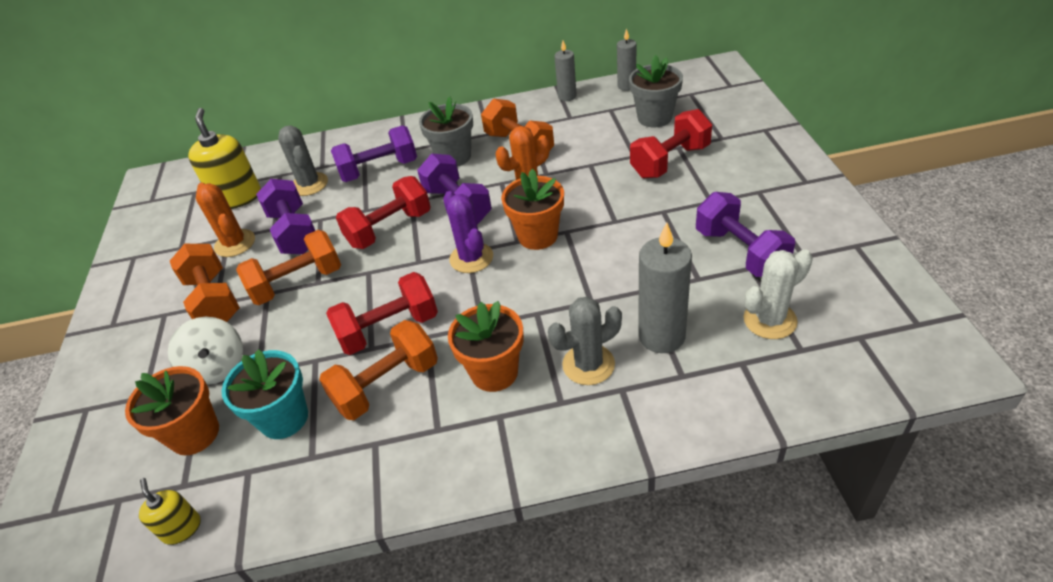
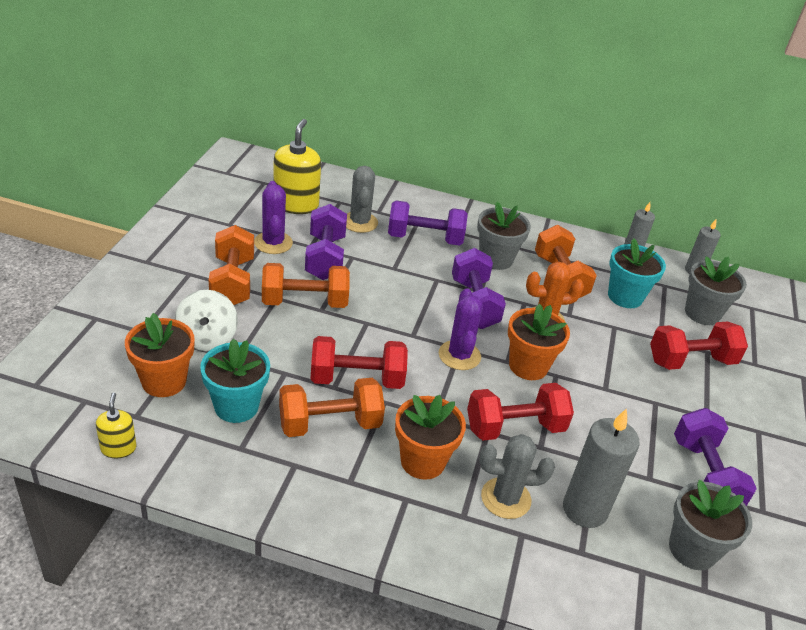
camera: 15 degrees right, 5 degrees down
(235, 243) = (273, 243): orange cactus -> purple cactus
(389, 229) = (404, 295): red dumbbell -> red dumbbell (515, 428)
(584, 135) = (625, 297): none -> turquoise flower pot
(770, 320) = (692, 549): white cactus -> grey flower pot

